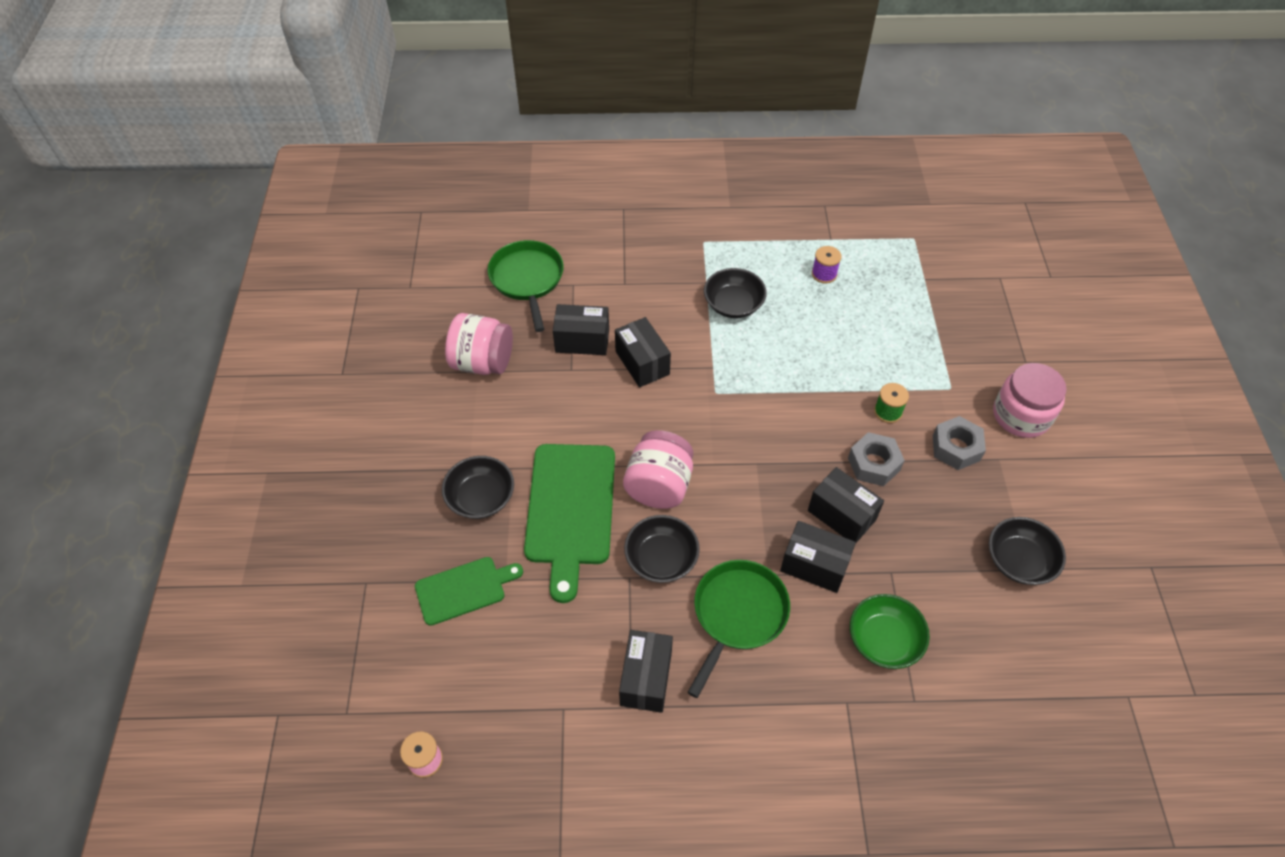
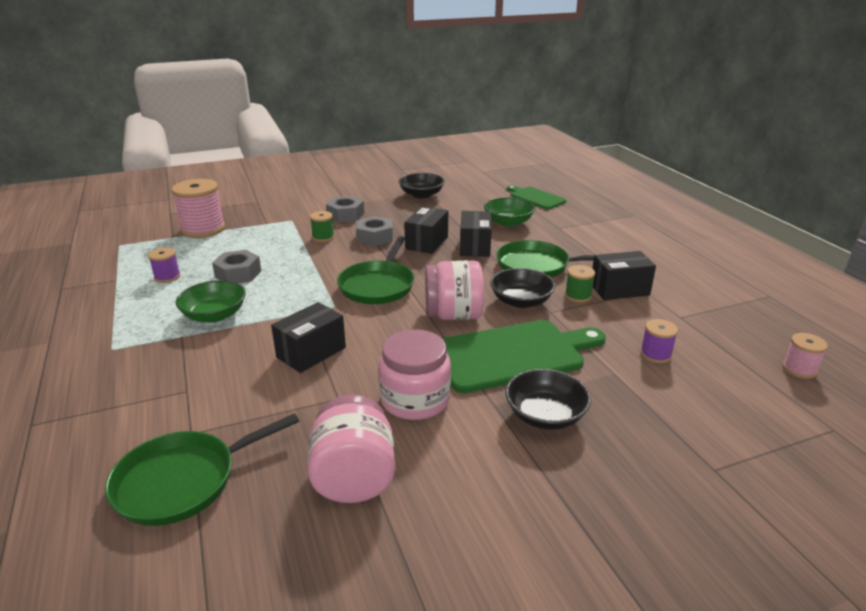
camera: 110 degrees left, 25 degrees down
(464, 589) = (647, 395): green cutting board -> green cutting board (535, 198)
(513, 635) = (655, 354): none -> purple spool
(582, 341) = (290, 400): black box -> none
(650, 623) = (578, 296): none -> green spool
(733, 304) = (214, 315): black bowl -> green bowl
(745, 437) = (378, 286): none -> green pan
(813, 326) = (238, 274): none -> grey nut
(940, 304) = (203, 229): none -> pink spool
(1021, 415) = (307, 200): pink jar -> pink jar (415, 399)

